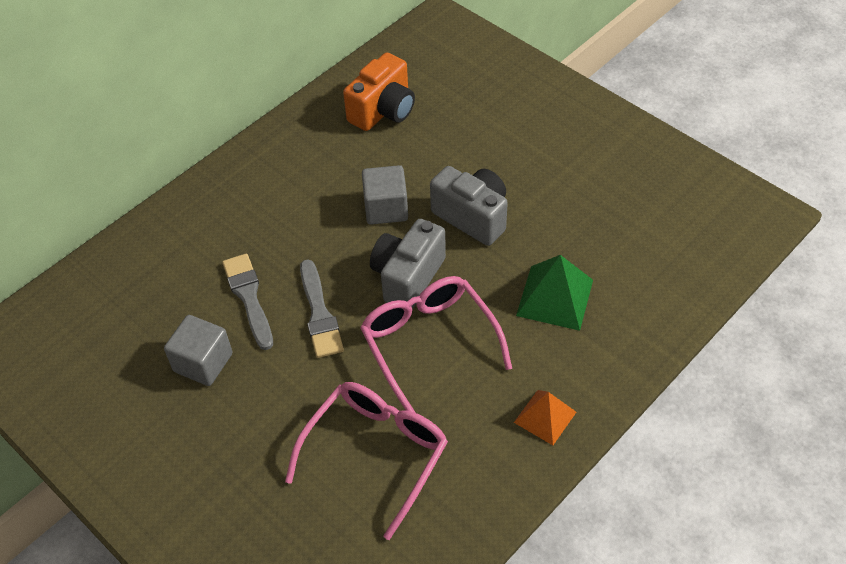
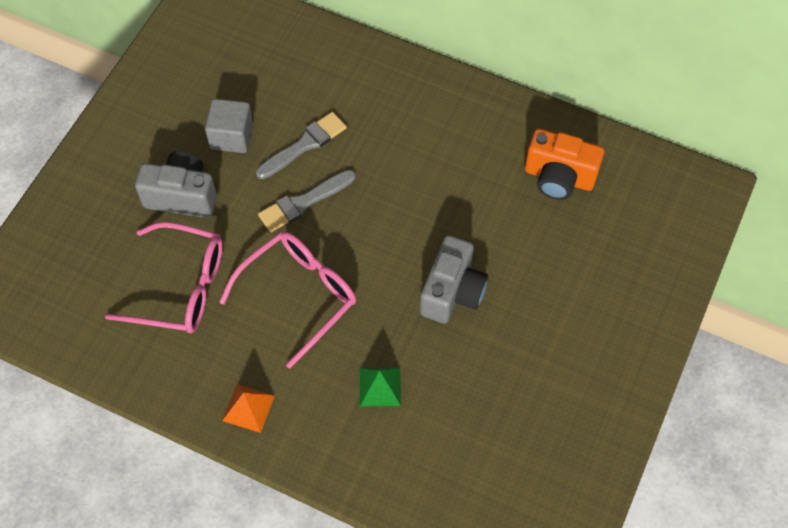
camera: 70 degrees right, 10 degrees up
(386, 208) = (437, 217): grey cube -> none
(408, 277) = (364, 258): grey camera -> grey camera (182, 196)
(555, 297) = (380, 386): green pyramid -> green pyramid, size x0.66

